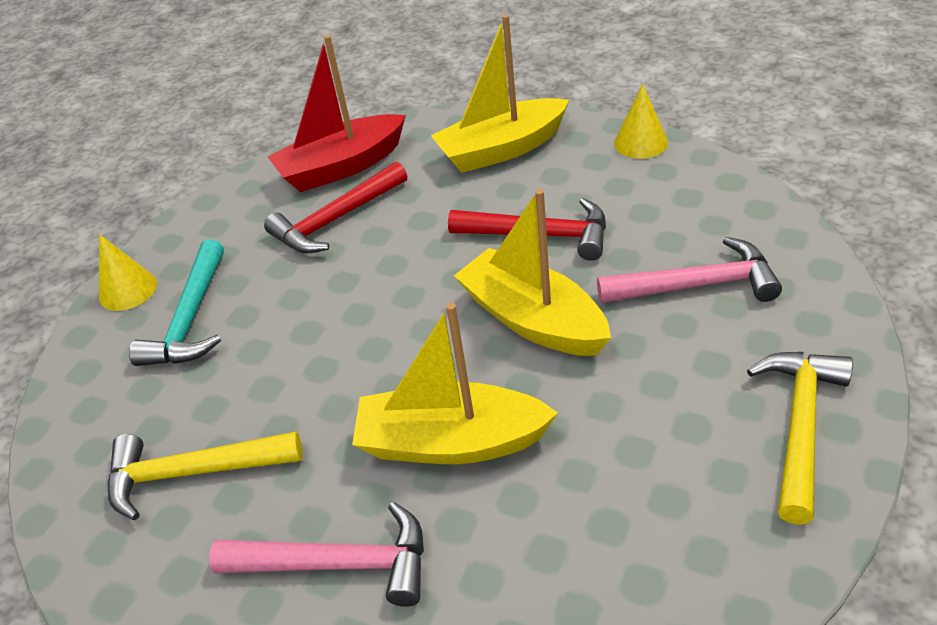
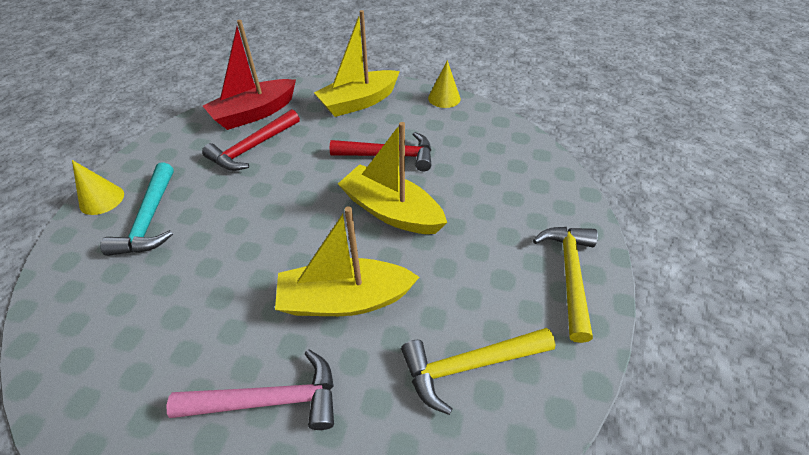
camera: 15 degrees left, 5 degrees up
(192, 473) = (153, 336): yellow hammer -> yellow hammer (468, 365)
(697, 285) = (491, 185): pink hammer -> none

